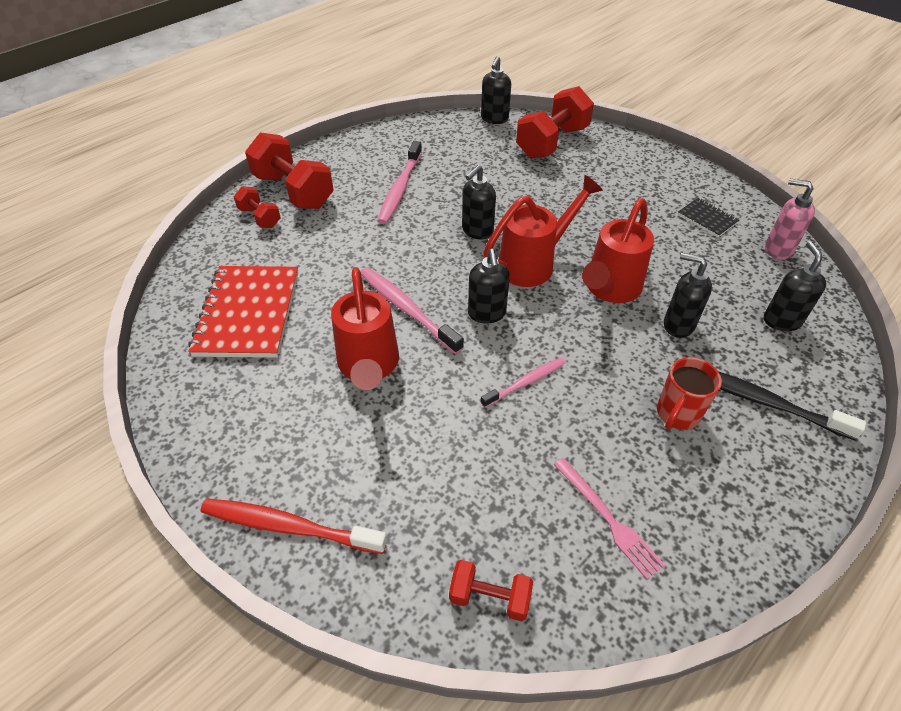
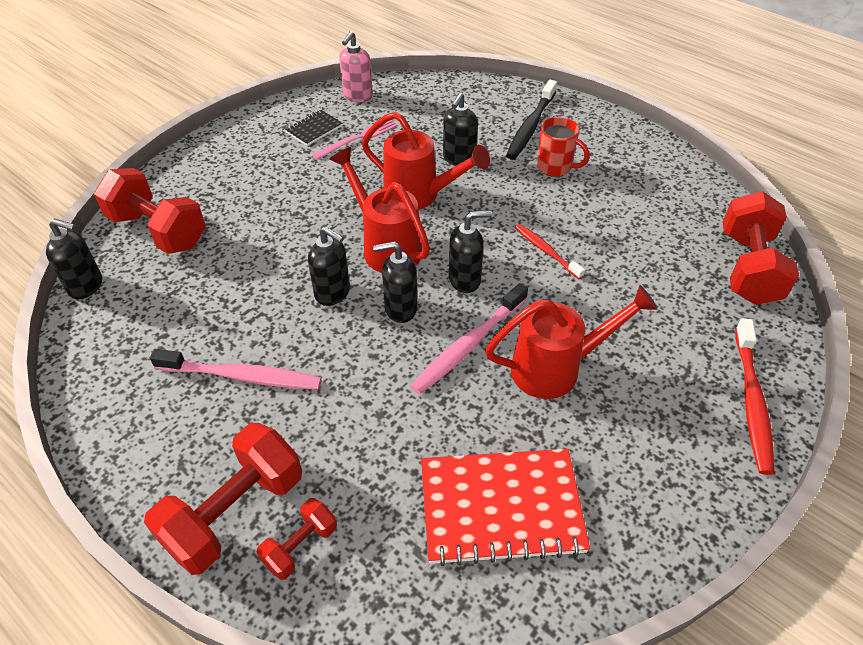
camera: 95 degrees left, 0 degrees up
(489, 597) = (748, 268): red dumbbell -> red dumbbell, size x1.91
(525, 382) = (546, 251): pink toothbrush -> red toothbrush
(608, 519) = (660, 207): pink fork -> pink fork (358, 138)
(781, 320) = (445, 106): black soap dispenser -> black soap dispenser (400, 309)

